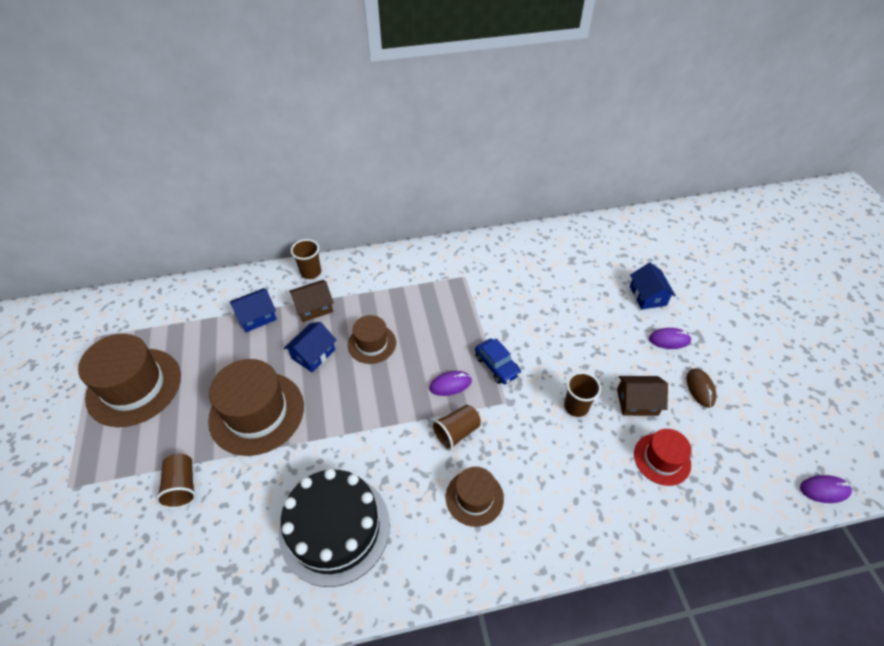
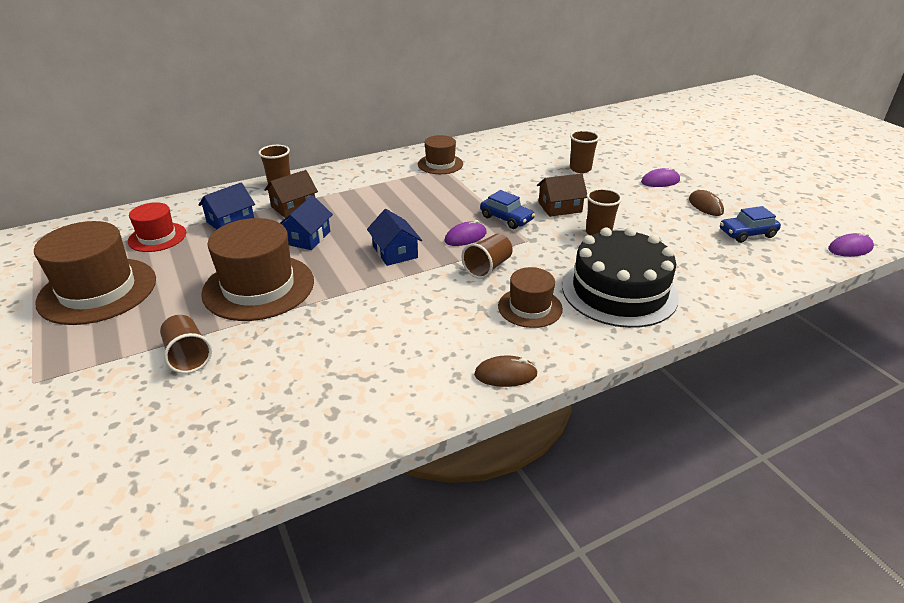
camera: 15 degrees left, 15 degrees down
(334, 528) = (387, 355): black cake -> black cake (619, 291)
(372, 344) = (369, 222): brown hat -> brown hat (440, 164)
(423, 579) = (505, 374): none -> brown mouse
(595, 303) = (580, 169): none -> brown cup
(637, 402) = (653, 222): brown house -> brown house (560, 207)
(647, 296) = (625, 159): blue house -> blue house (395, 252)
(662, 459) = (697, 253): red hat -> red hat (157, 237)
(725, 441) = (747, 233): none -> blue car

